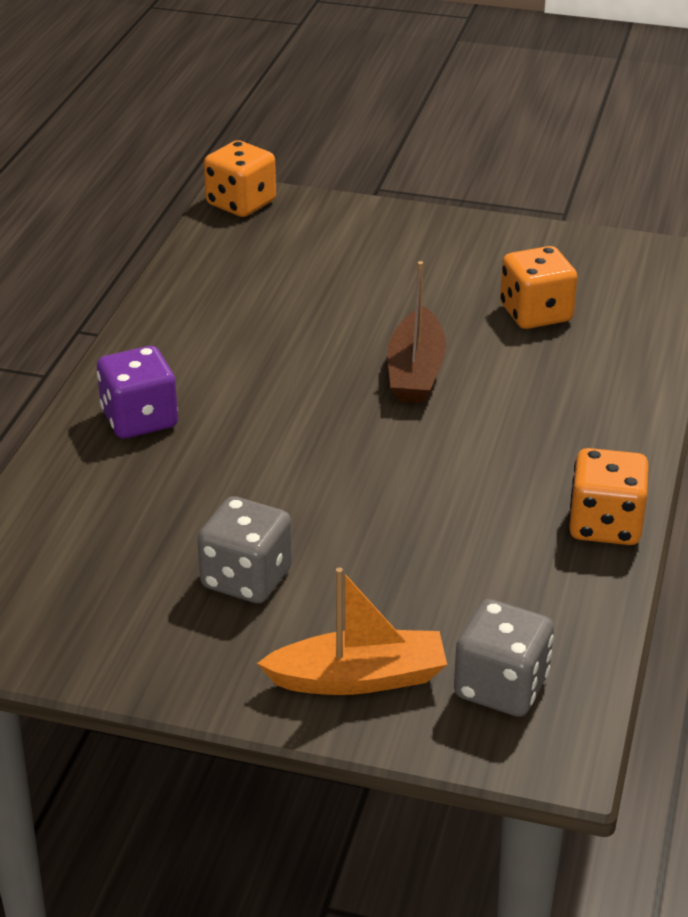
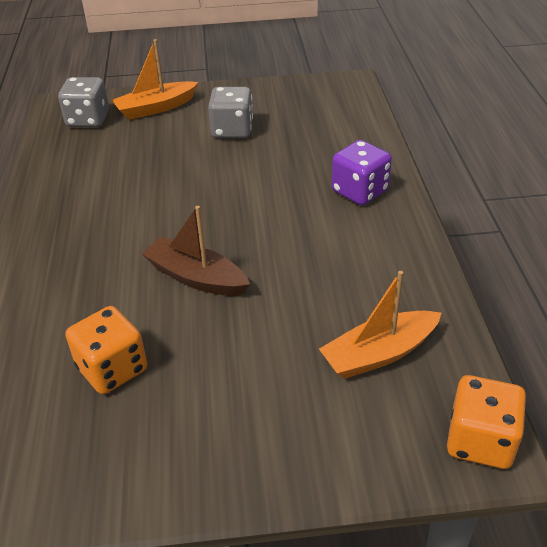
camera: 160 degrees right, 5 degrees up
(270, 266) = (379, 354): none -> orange boat
(415, 371) = (196, 277): brown boat -> brown boat turned 45 degrees counterclockwise
(605, 525) = (40, 202): orange dice -> none

